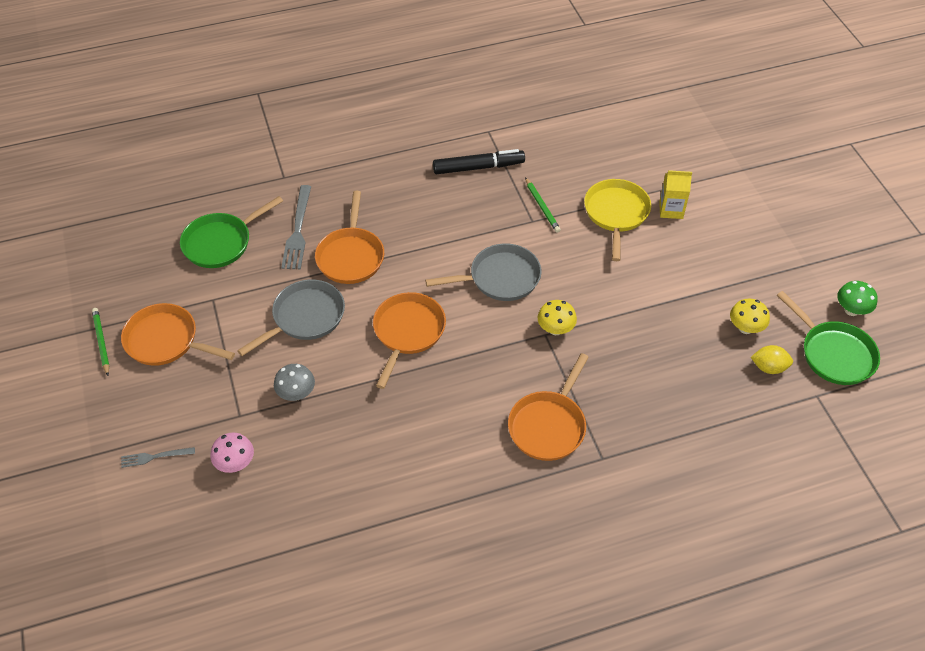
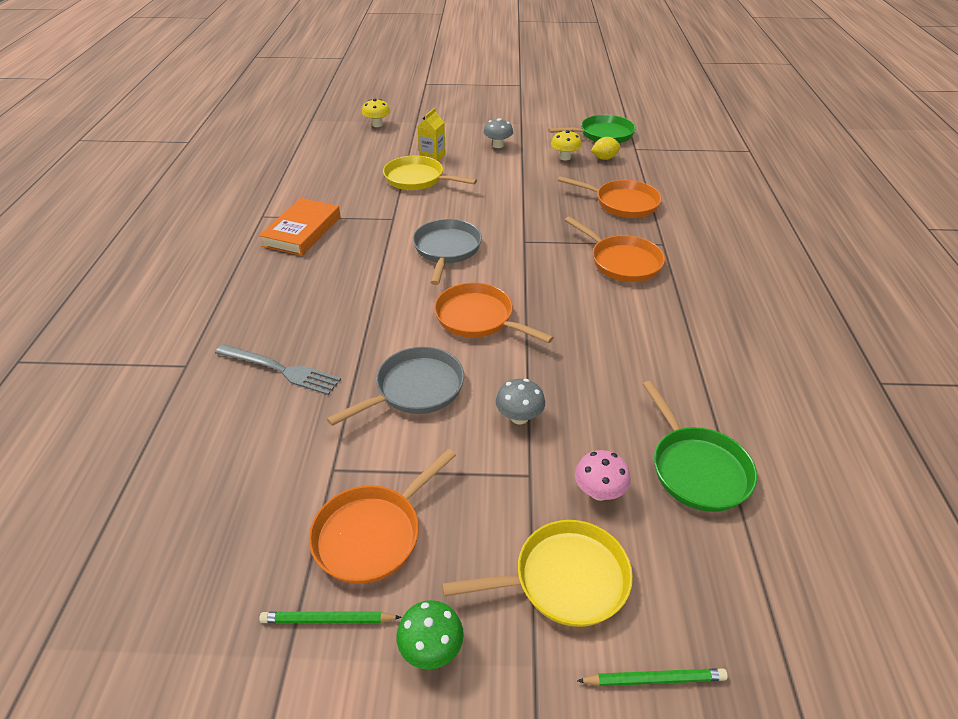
camera: 70 degrees left, 10 degrees down
(155, 457) = (563, 579): grey fork -> yellow pan
(221, 242) = (243, 443): green pan -> green pan (696, 468)
(305, 318) = (415, 389): grey pan -> grey pan turned 75 degrees clockwise
(351, 256) = (351, 336): orange pan -> orange pan (622, 203)
(478, 167) = (302, 231): black marker -> orange book
(542, 207) = (380, 210): green pencil -> green pencil (654, 679)
(555, 329) = (521, 235): yellow mushroom -> yellow mushroom (377, 124)
(734, 258) = (498, 145): none -> grey mushroom
(769, 367) = (604, 158): yellow lemon -> yellow lemon turned 45 degrees clockwise
(851, 310) = (569, 120): green mushroom -> green mushroom (431, 648)

